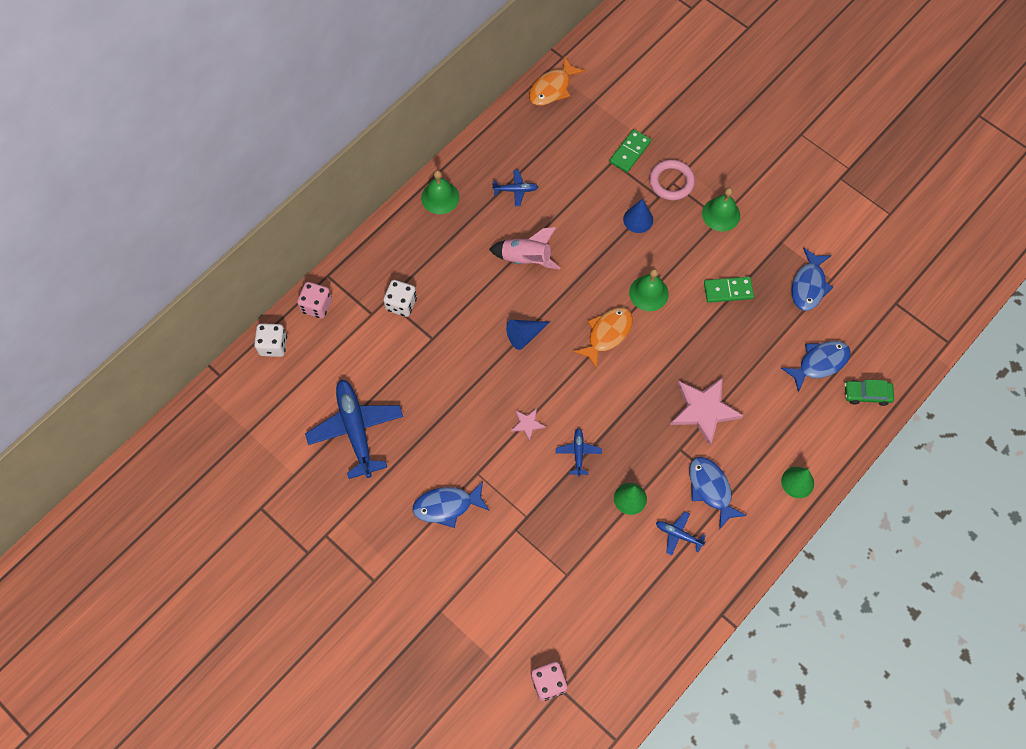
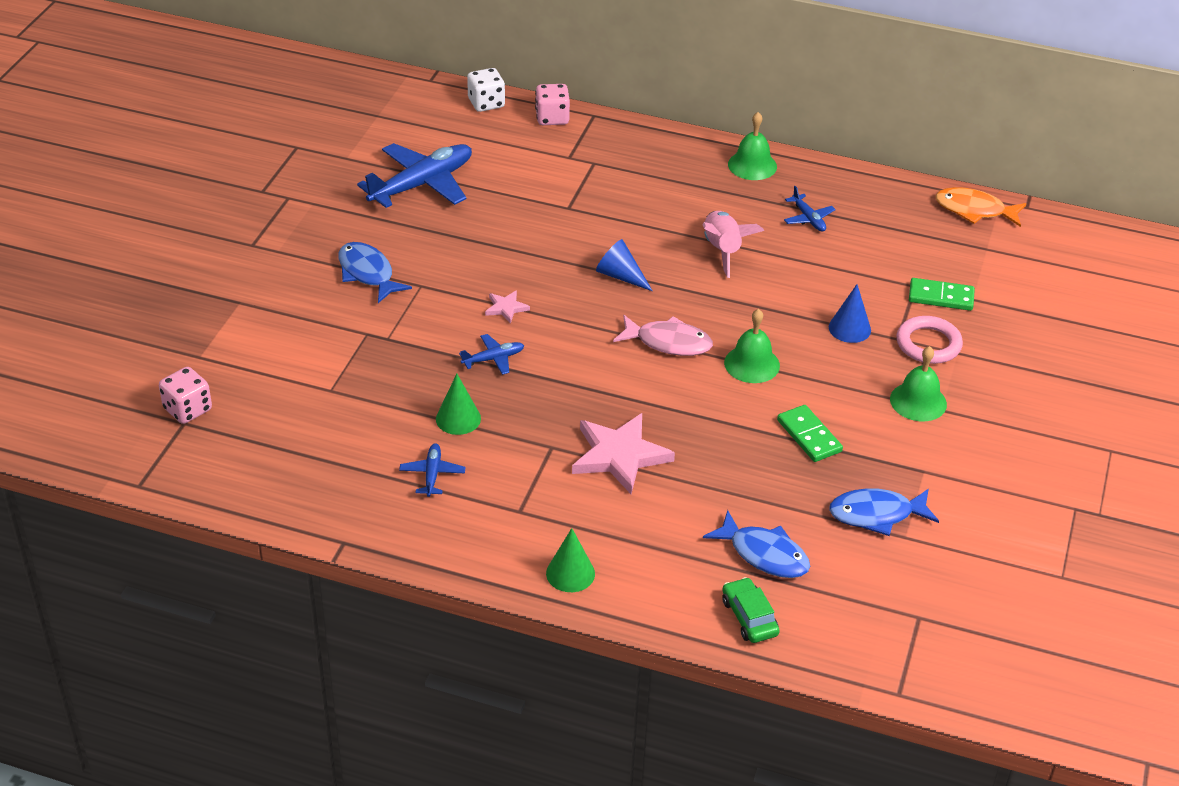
camera: 65 degrees right, 25 degrees down
(401, 304) = (595, 174): white dice -> none
(607, 334) = (668, 342): orange fish -> pink fish
(710, 489) = (512, 489): blue fish -> none

